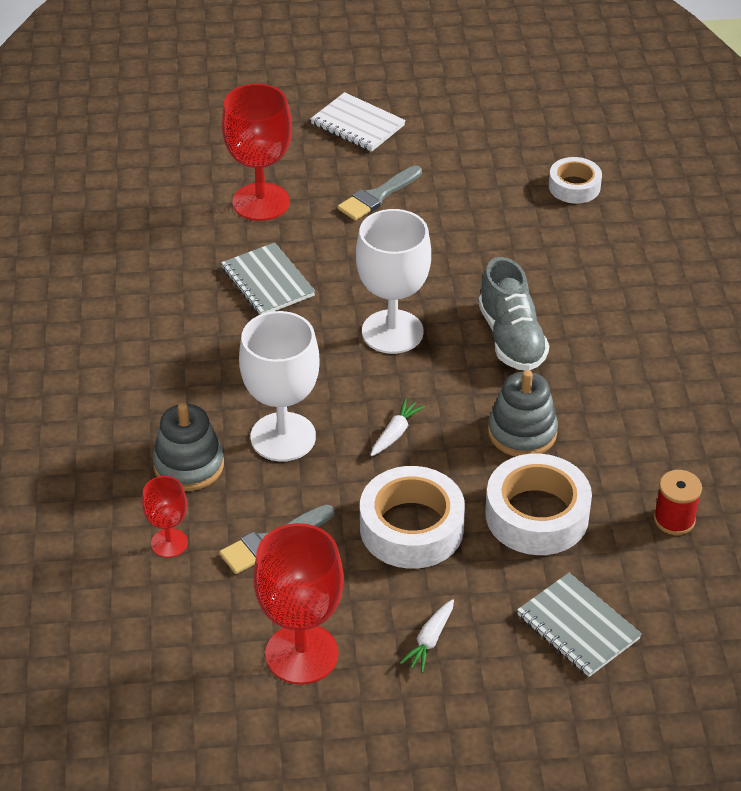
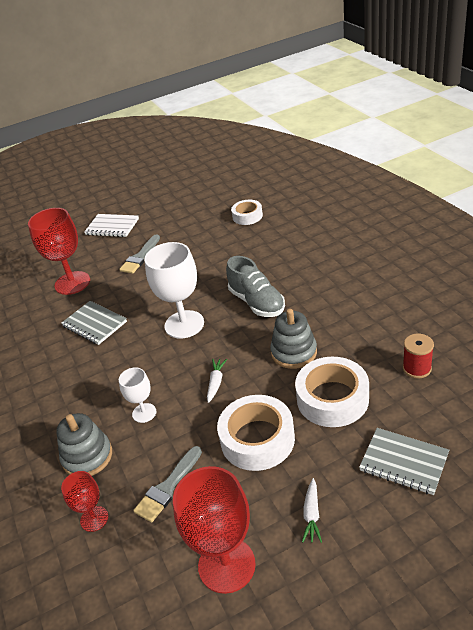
camera: 15 degrees left, 5 degrees down
(283, 437) = (144, 413): white goblet -> white goblet, size x0.53

